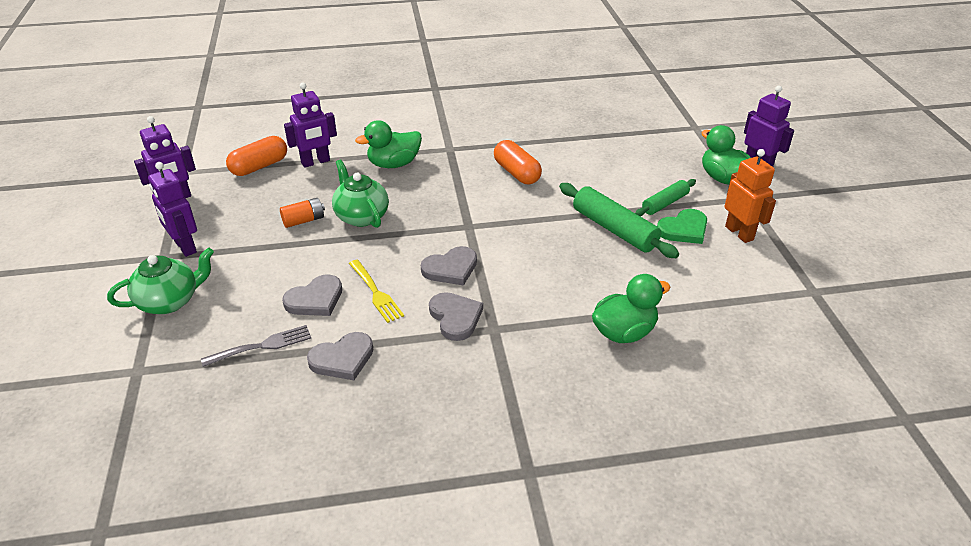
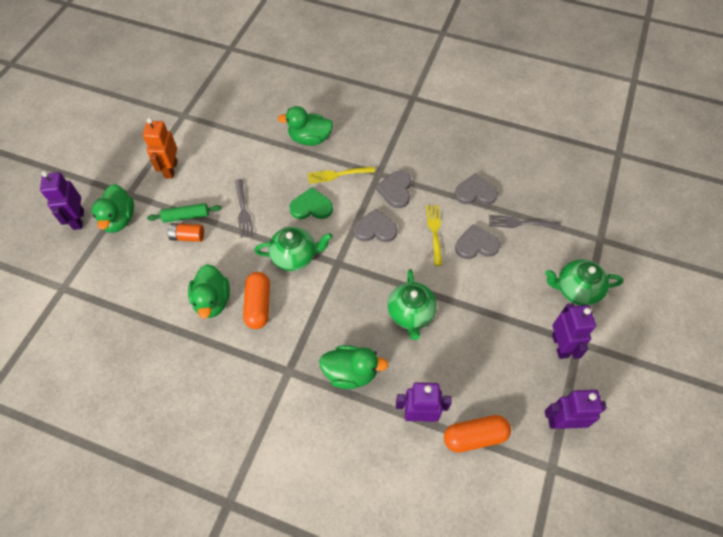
camera: 150 degrees left, 20 degrees up
(304, 220) = (458, 332): orange battery -> orange battery (187, 237)
(518, 215) = (295, 256): none -> green teapot
(545, 305) = (337, 175): none -> yellow fork
(561, 161) = (212, 301): none -> green duck
(614, 229) = (243, 210): green rolling pin -> grey fork
(684, 229) = (200, 188): green heart -> green heart (311, 207)

